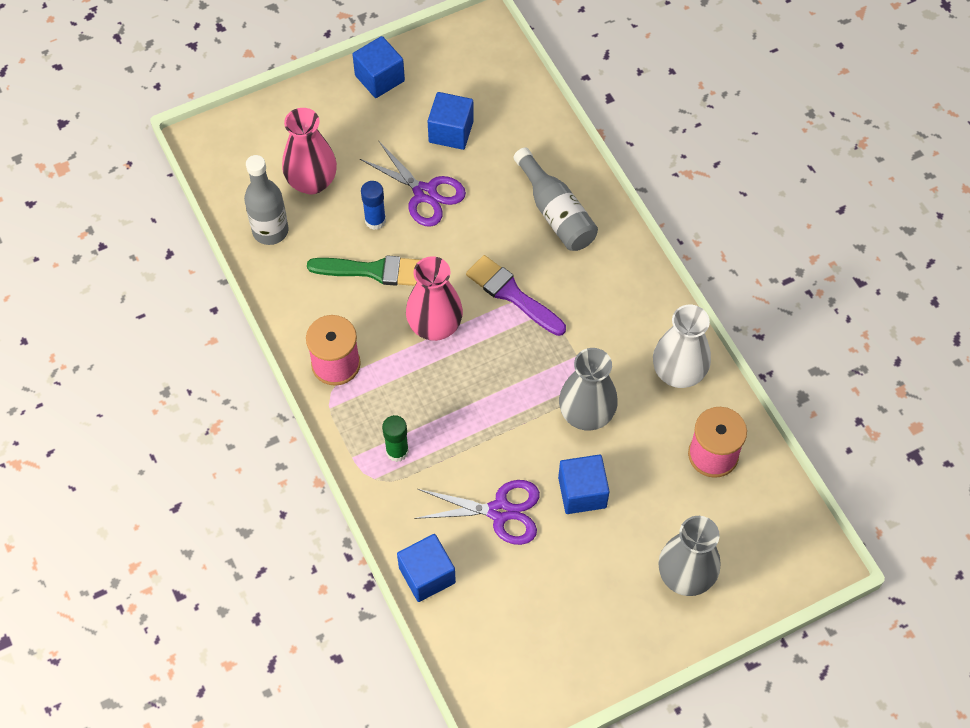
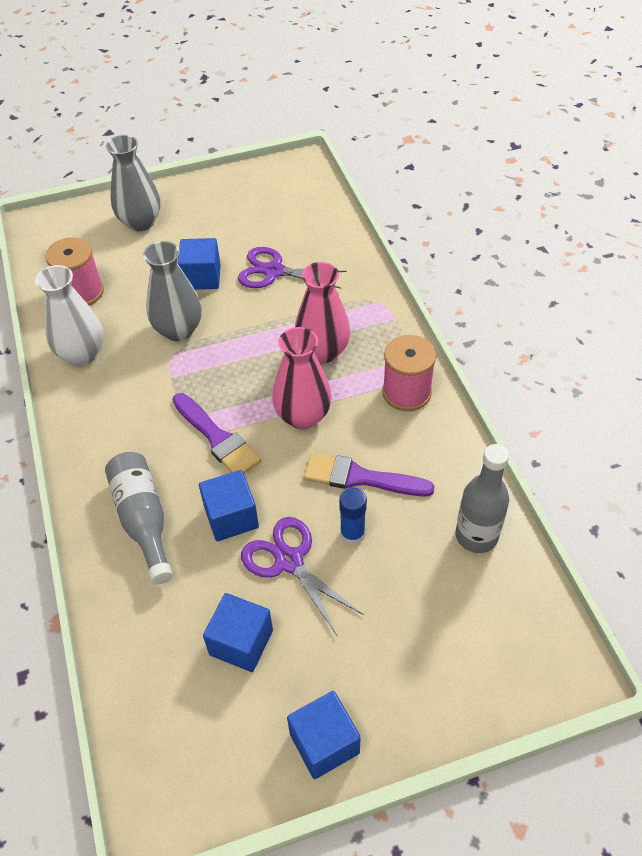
camera: 170 degrees left, 10 degrees down
(312, 182) = (426, 593): pink vase -> pink vase (322, 352)
(373, 271) = (360, 478): green brush -> purple brush
(397, 451) = (355, 318): green glue stick -> none
(427, 575) = (341, 238): blue cube -> blue cube (231, 517)

